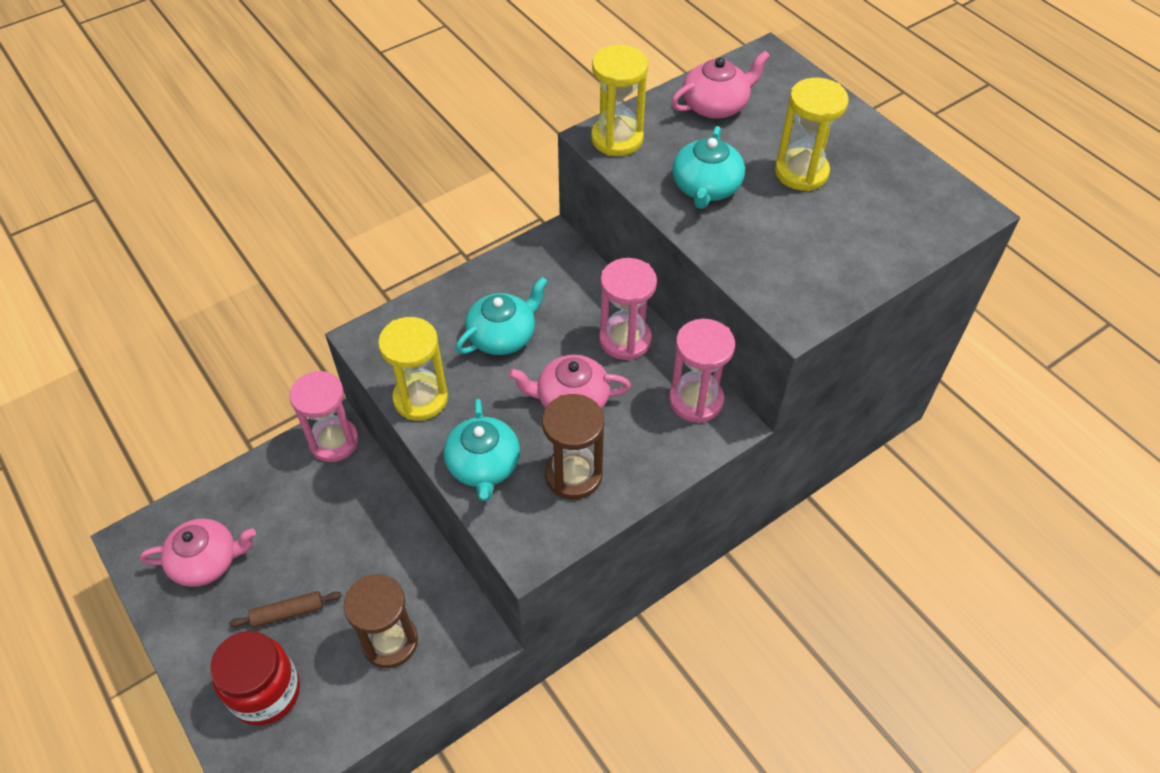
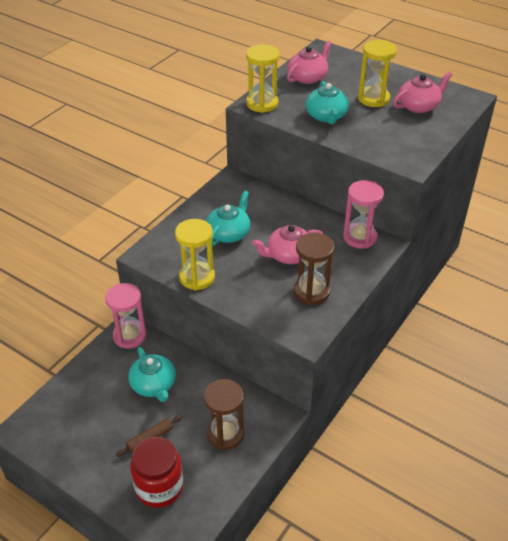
camera: 20 degrees left, 10 degrees down
(207, 561) = (79, 426): pink teapot -> pink teapot (419, 106)
(483, 465) = (255, 301): turquoise teapot -> turquoise teapot (154, 385)
(625, 339) = (302, 218): pink hourglass -> none

